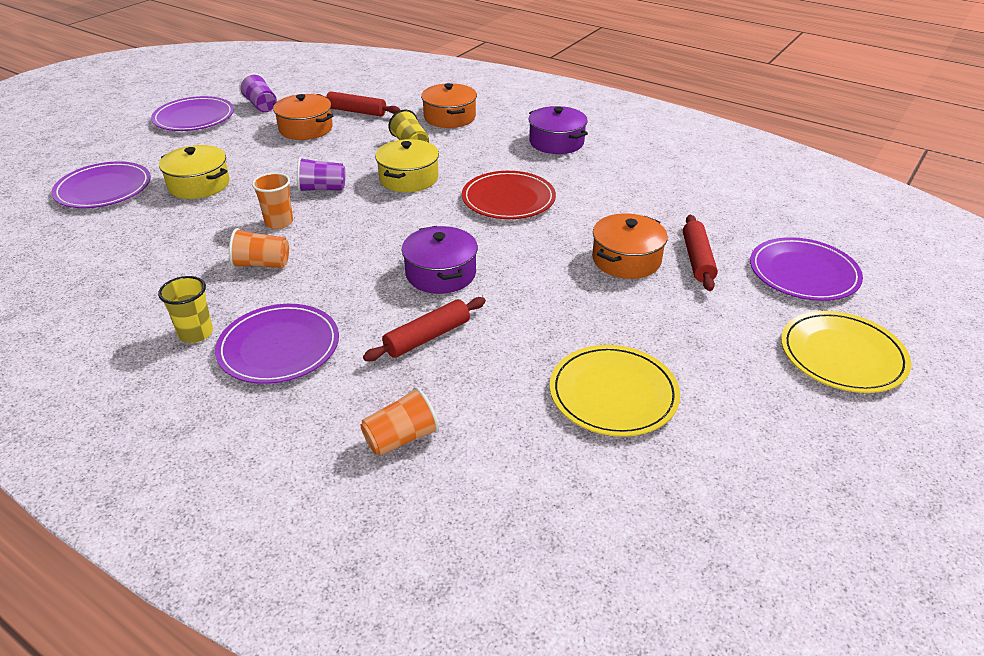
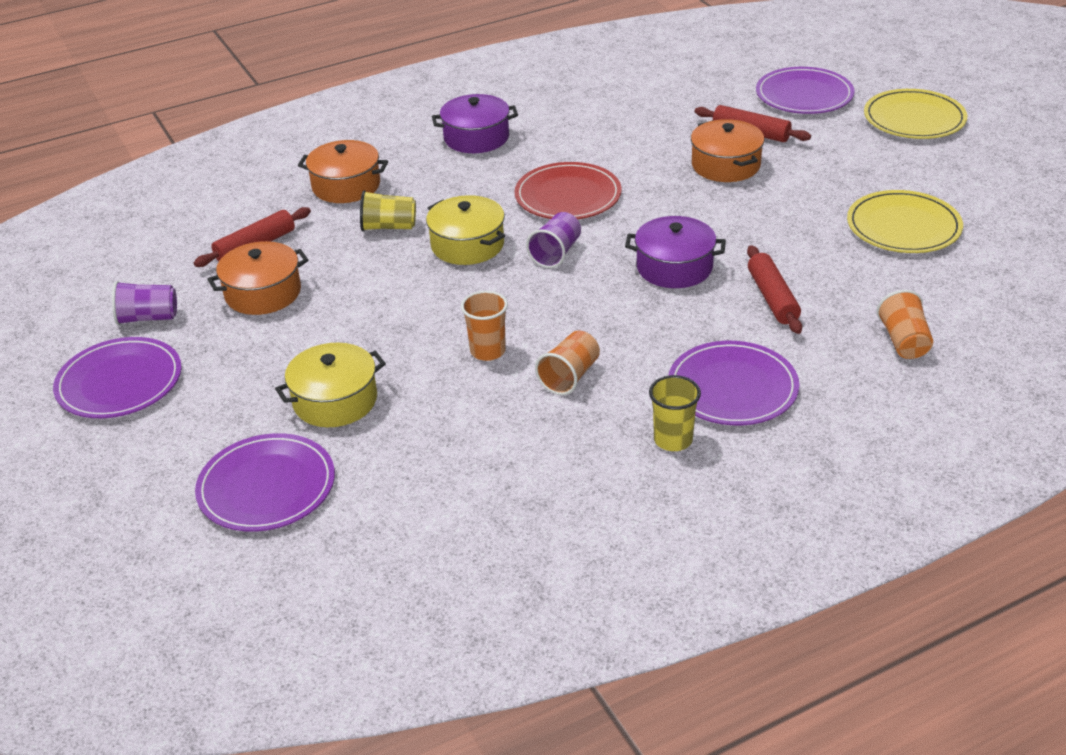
camera: 60 degrees left, 0 degrees up
(322, 189) = (436, 307): purple cup -> purple cup (556, 253)

